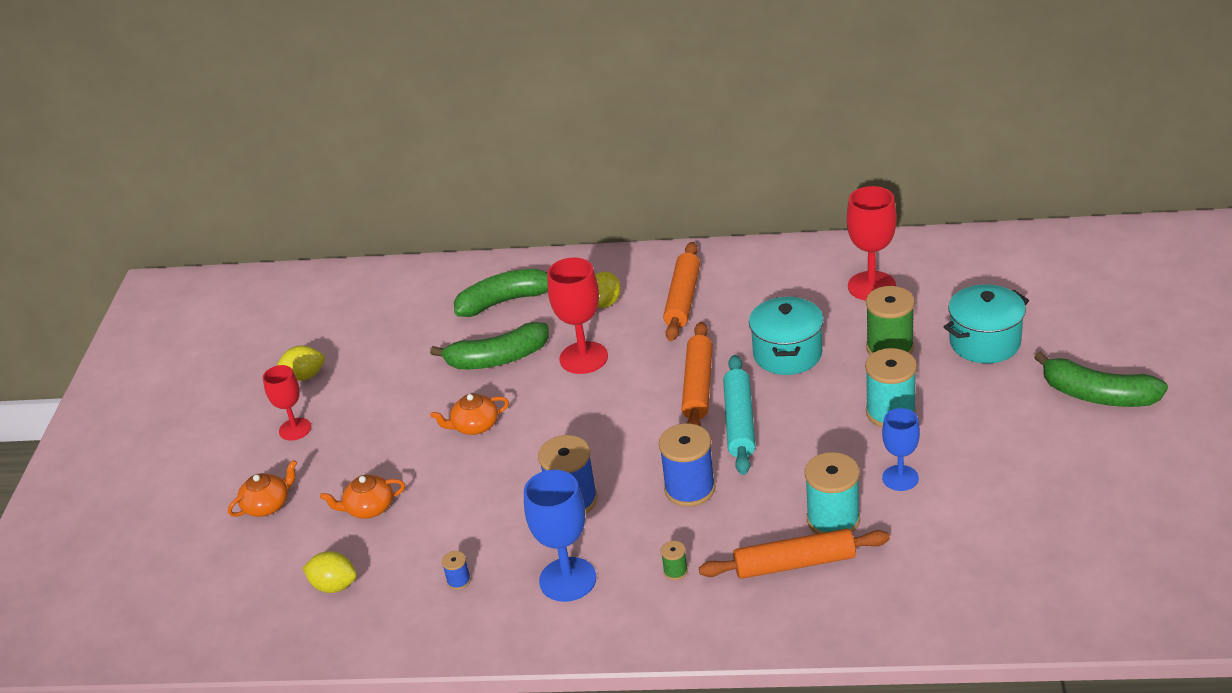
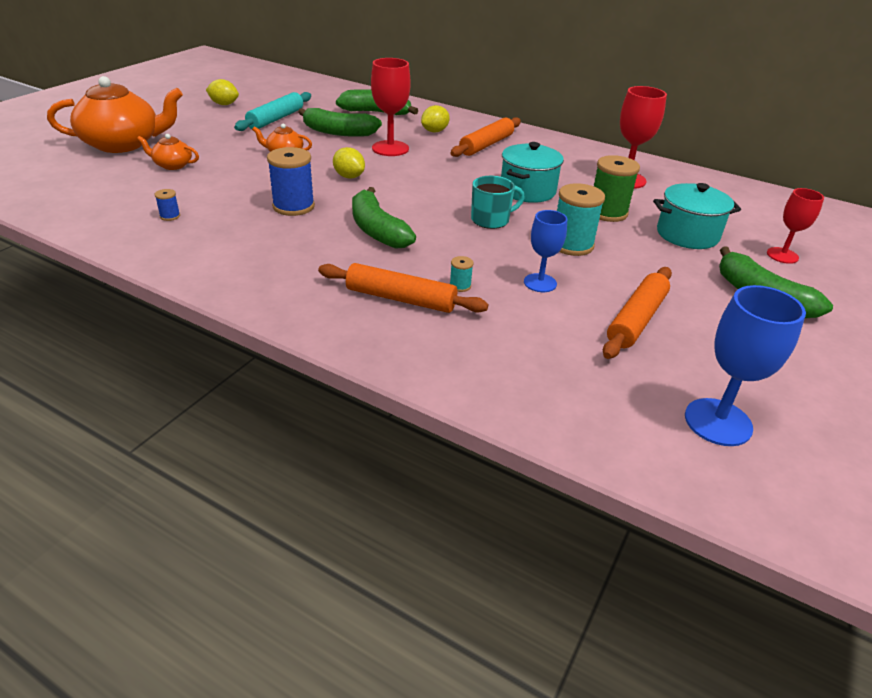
camera: 20 degrees right, 0 degrees up
(267, 505) = (123, 144): orange teapot -> orange teapot, size x2.14
(295, 429) = (186, 121): red goblet -> red goblet (782, 255)
(334, 586) = (99, 190): yellow lemon -> yellow lemon (349, 176)
(567, 579) = (235, 243): blue goblet -> blue goblet (718, 422)
(675, 571) = (310, 267): green spool -> none
(689, 489) = (377, 230): blue spool -> green banana
(698, 386) = (447, 184): orange rolling pin -> orange rolling pin (636, 320)
(739, 422) = (454, 210): turquoise rolling pin -> turquoise rolling pin (276, 119)
(787, 417) = (491, 220): none -> turquoise mug
(833, 520) = (460, 286): turquoise spool -> turquoise spool, size x0.45

